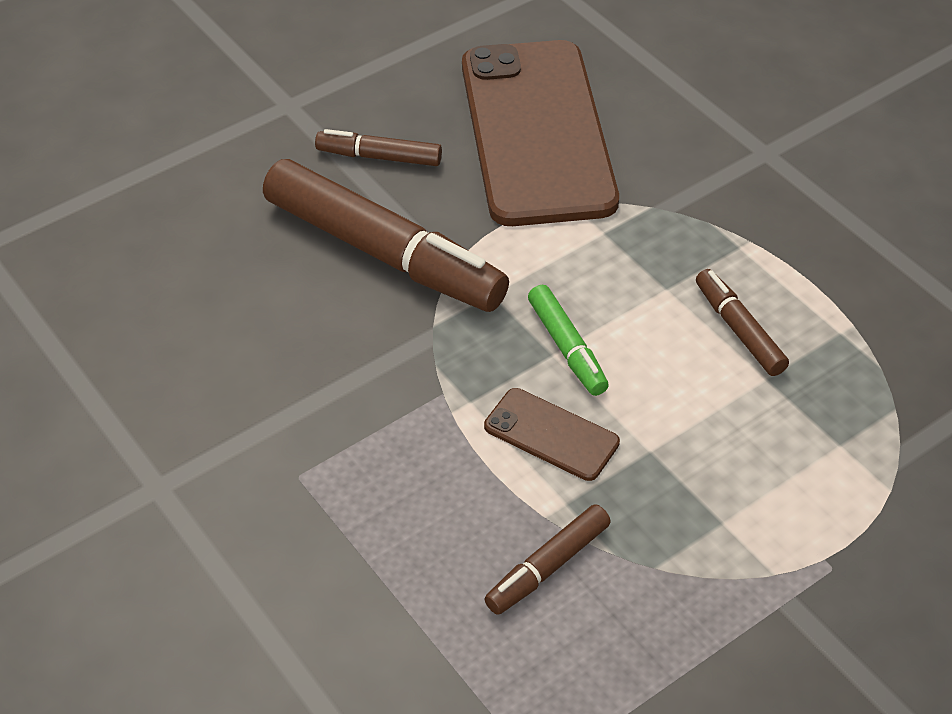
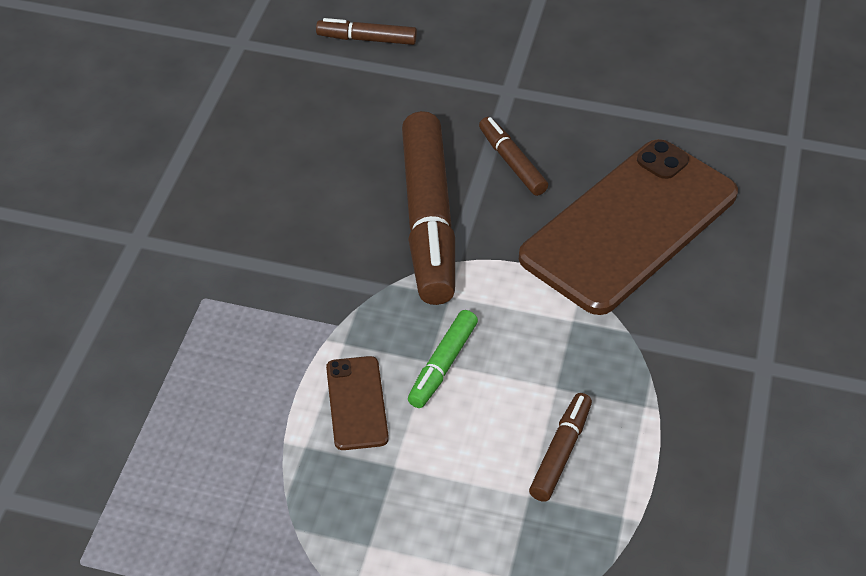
camera: 50 degrees right, 0 degrees up
(548, 567) = (243, 469): brown marker -> brown marker (367, 39)

